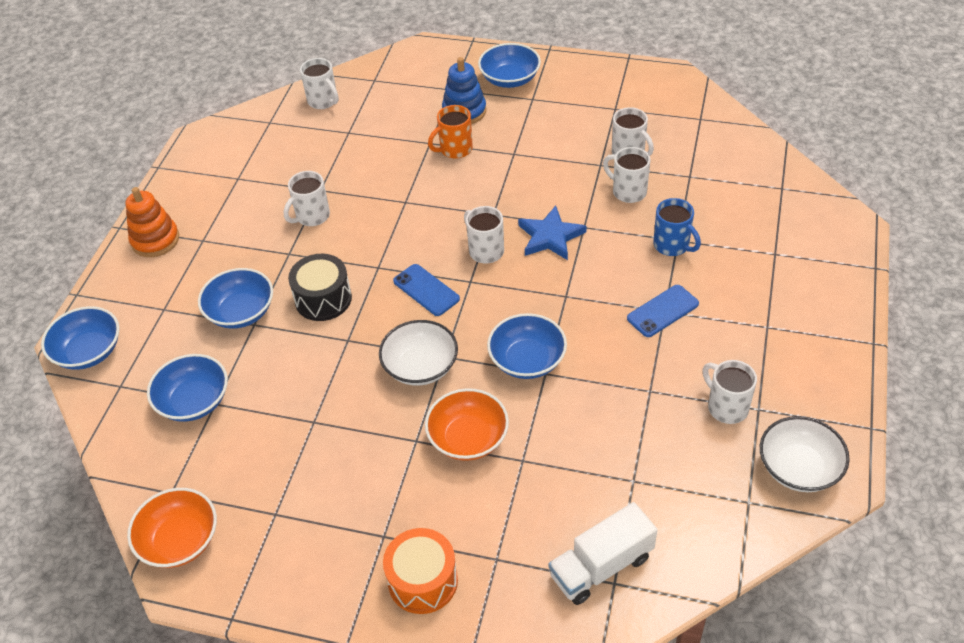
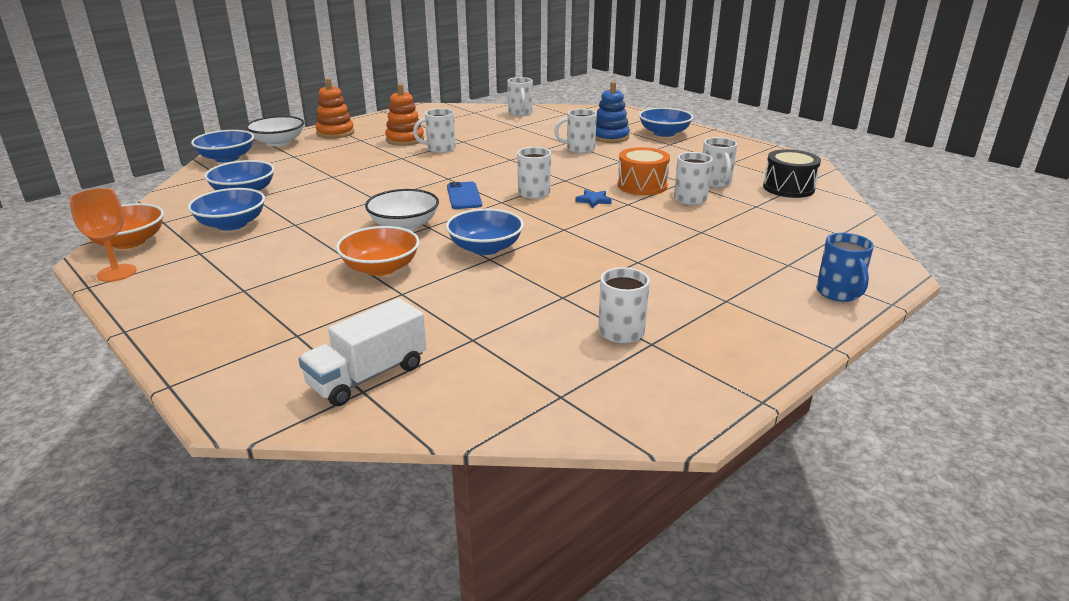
camera: 30 degrees right, 20 degrees down
(232, 586) = (117, 273): none -> orange goblet
(241, 312) = (333, 170): blue bowl -> blue bowl (232, 224)
(253, 217) = (405, 140): none -> orange stacking toy
(323, 299) = (391, 179): black drum -> black drum (788, 188)
(423, 581) = (228, 323): orange drum -> orange drum (642, 185)
(455, 149) = (579, 149): orange mug -> white mug
(550, 237) = (593, 200): blue star -> blue star, size x0.55
(601, 566) = (368, 376): white truck -> white truck turned 45 degrees counterclockwise
(662, 311) = (635, 261): blue phone -> none
(672, 245) = (692, 232): blue mug -> blue mug (839, 293)
(799, 468) = (643, 396): white bowl -> white bowl (278, 142)

